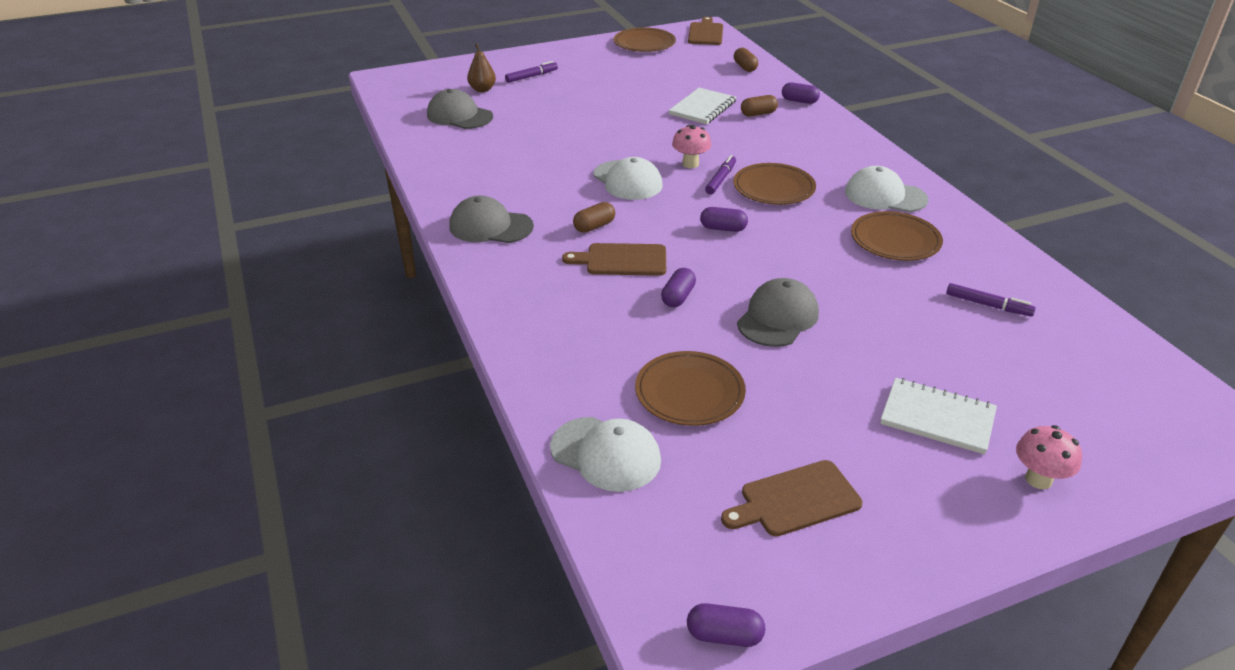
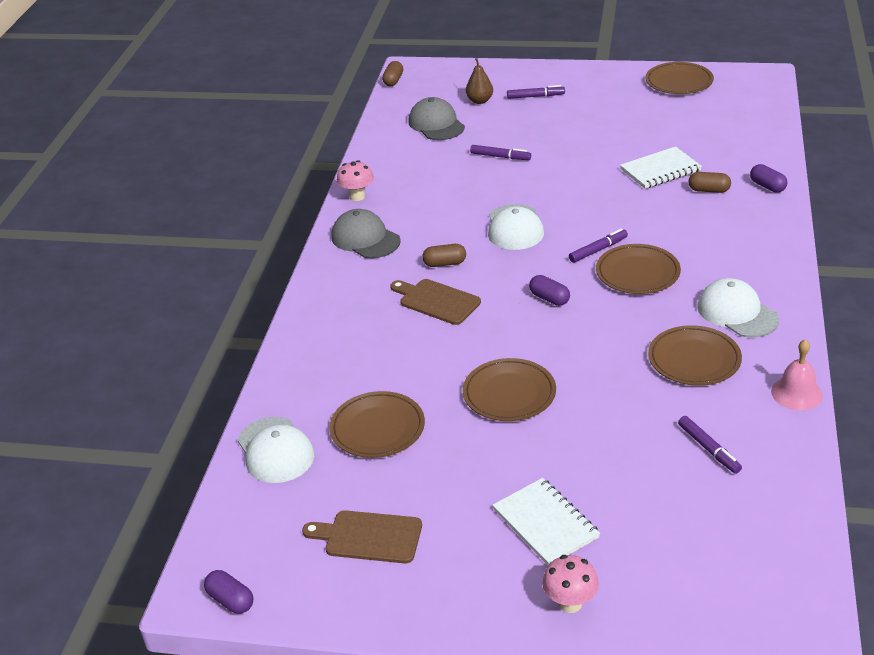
camera: 35 degrees right, 0 degrees up
(551, 128) = (500, 157): none -> purple marker
(678, 297) = (448, 348): purple capsule -> none
(690, 164) = (587, 226): pink mushroom -> pink mushroom (357, 196)
(705, 33) = (755, 82): brown cutting board -> none
(745, 67) = (753, 133): brown capsule -> brown capsule (393, 81)
(778, 317) = (509, 393): grey cap -> brown plate
(998, 241) = (796, 393): none -> pink bell

